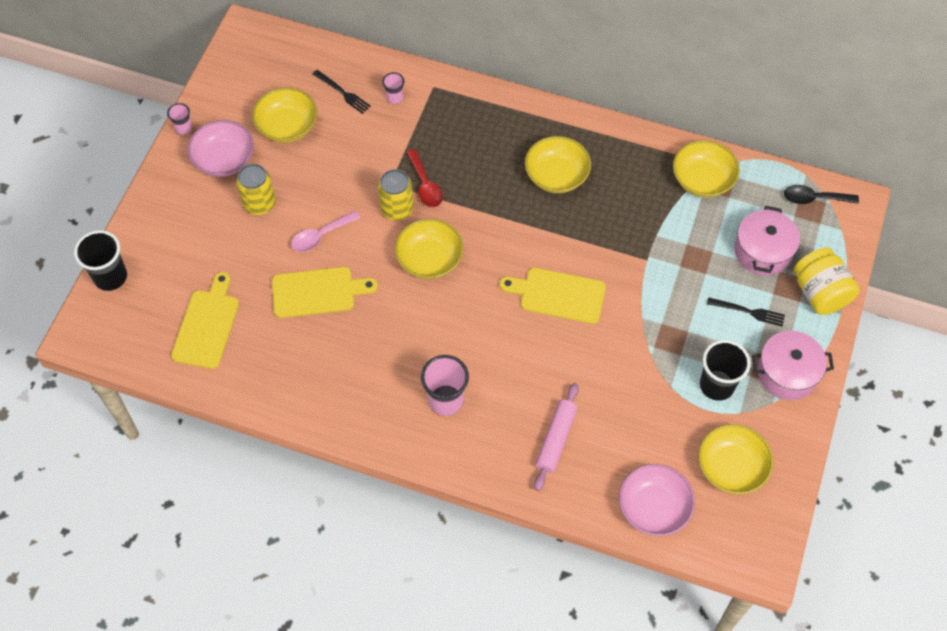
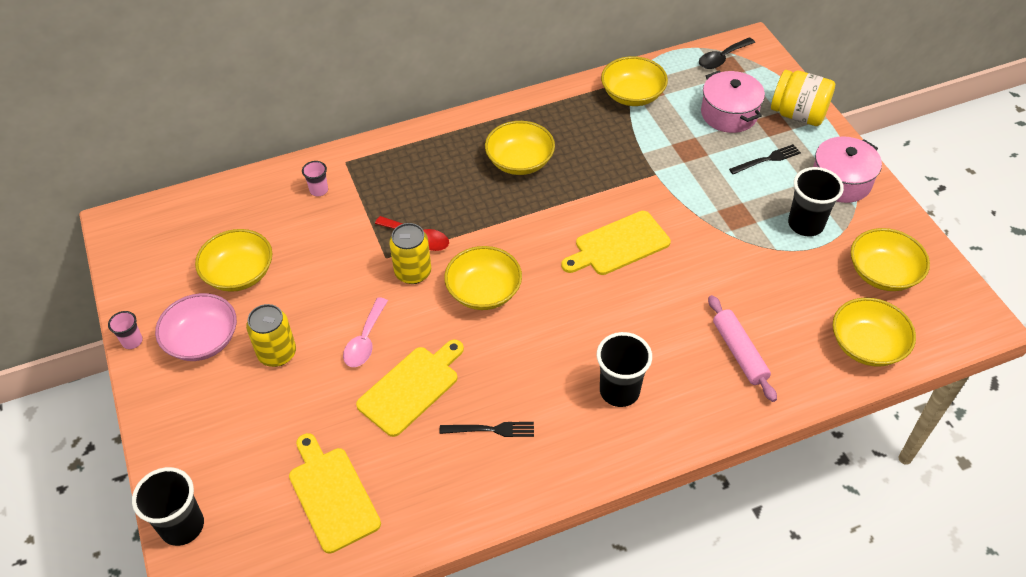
camera: 40 degrees left, 10 degrees down
(343, 93) = (266, 215): black fork -> black fork (491, 430)
(445, 400) = (619, 391): pink cup -> black cup
(653, 508) = (867, 345): pink bowl -> yellow bowl

